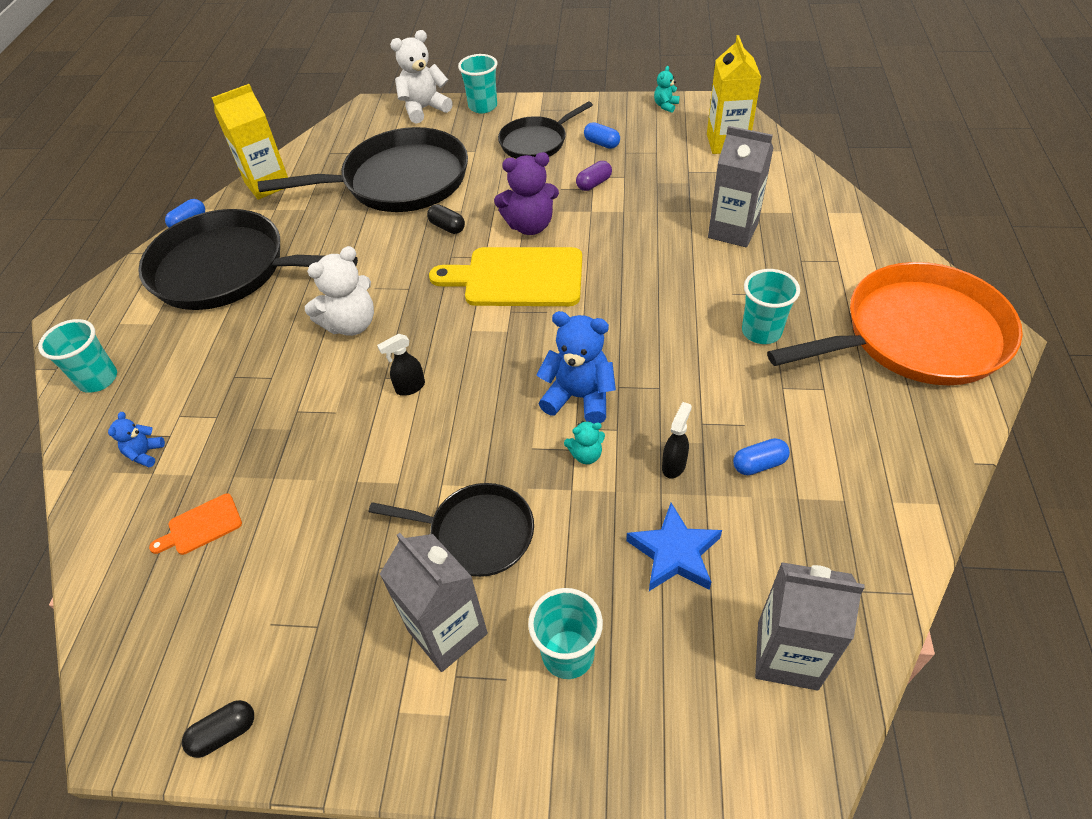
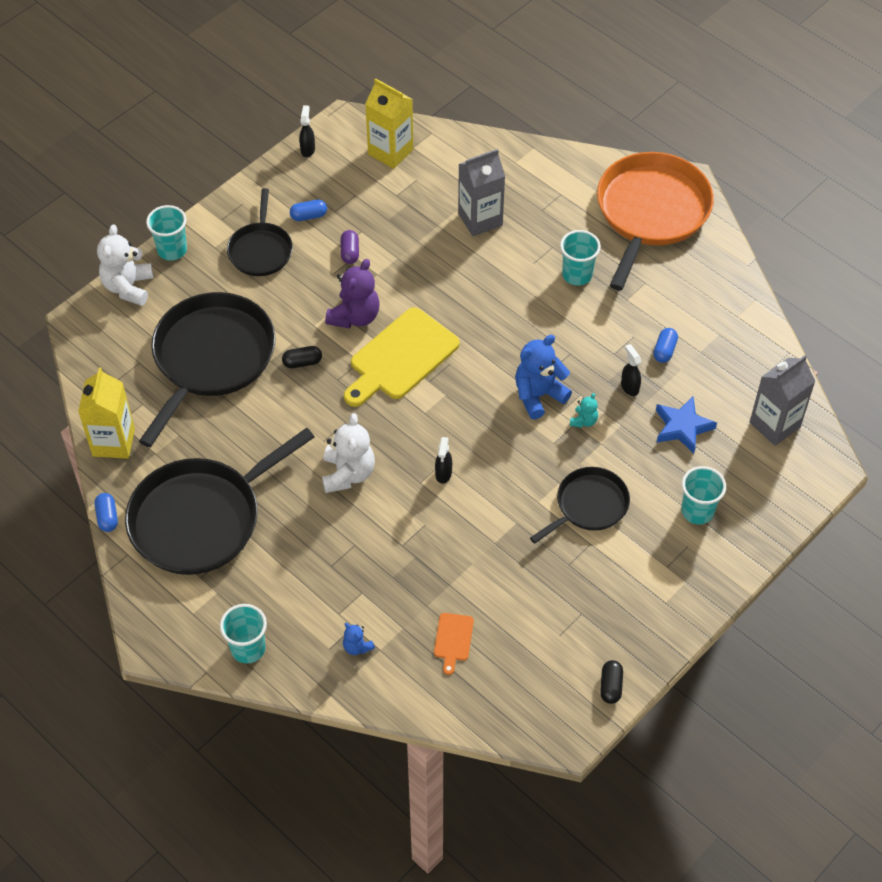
camera: 55 degrees left, 5 degrees up
(447, 632) = (639, 555): grey carton -> none
(665, 106) = (308, 149): turquoise teddy bear -> black spray bottle

